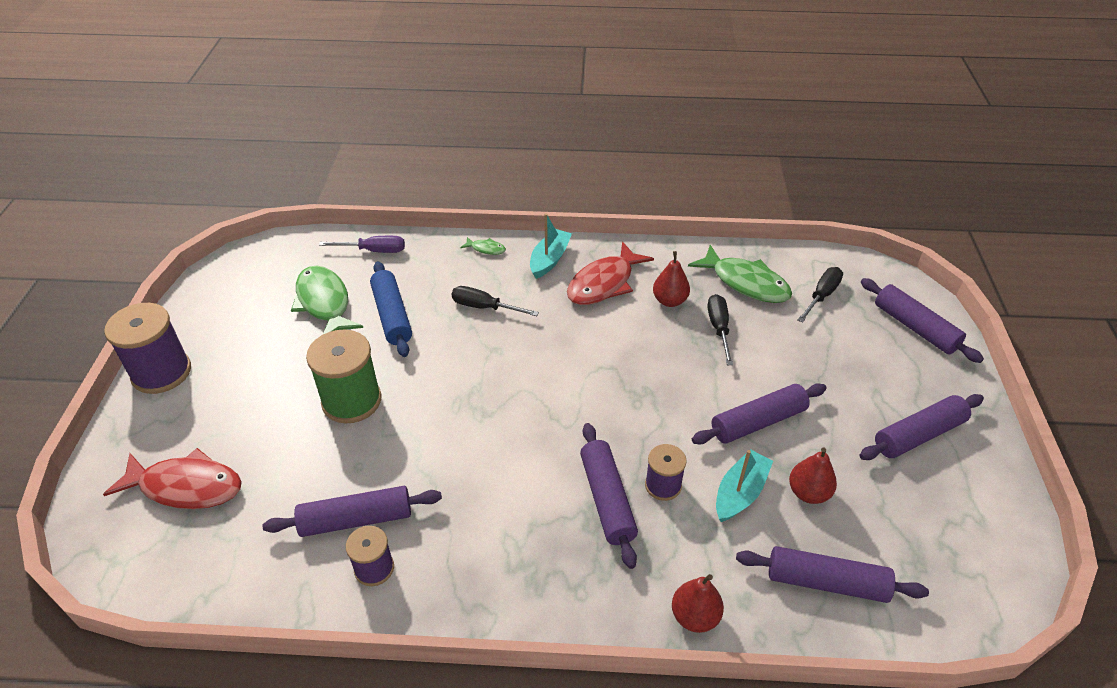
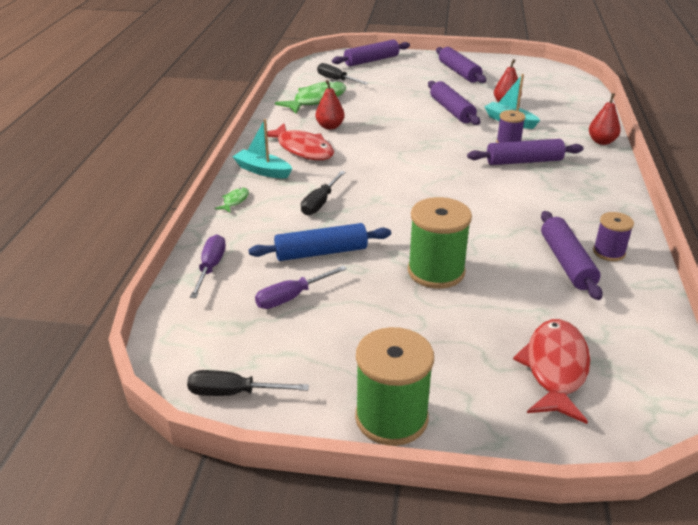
camera: 85 degrees left, 10 degrees down
(161, 372) = (391, 418): purple spool -> green spool
(324, 303) = (291, 297): green fish -> purple screwdriver
(719, 328) = (363, 113): black screwdriver -> black screwdriver (233, 393)
(826, 582) = (566, 106): purple rolling pin -> none

